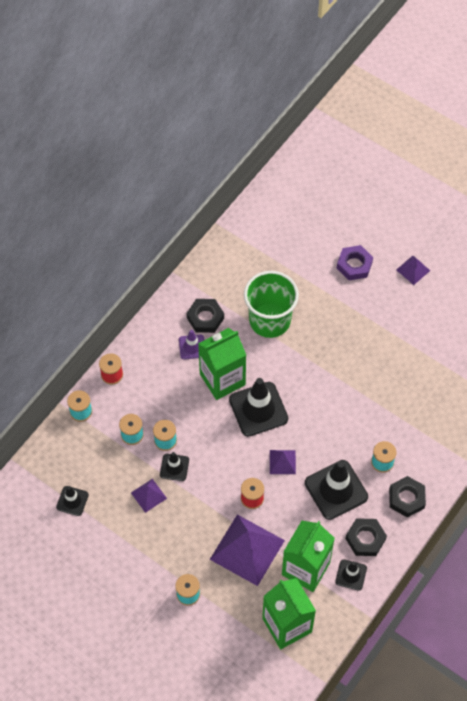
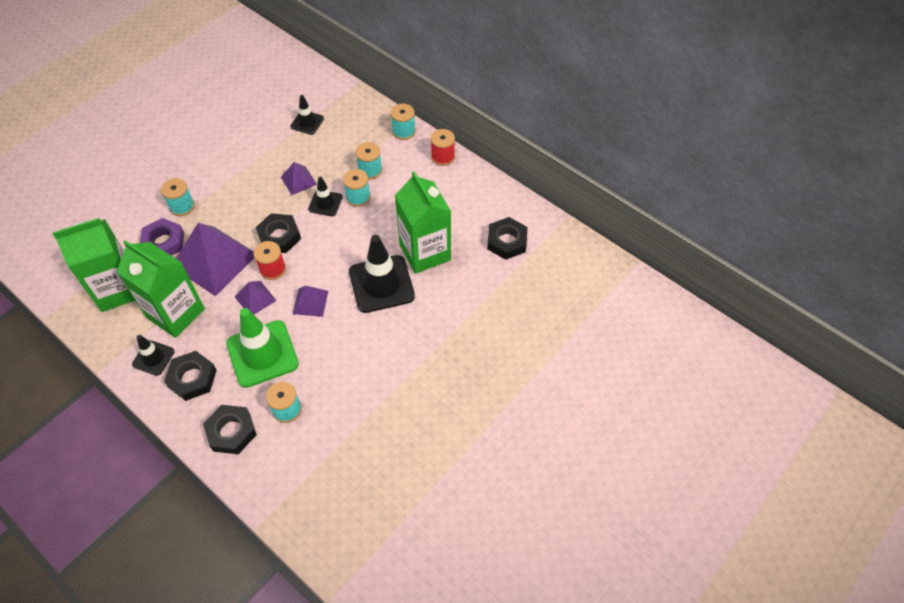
camera: 95 degrees right, 5 degrees down
(192, 347) = (469, 227): purple traffic cone -> none
(216, 500) = (279, 236): none -> black nut
(270, 320) = (499, 305): green cup -> none
(336, 490) = (262, 354): black traffic cone -> green traffic cone
(354, 265) = (578, 410): purple nut -> purple nut (164, 242)
(413, 270) = (570, 487): purple pyramid -> purple pyramid (255, 298)

